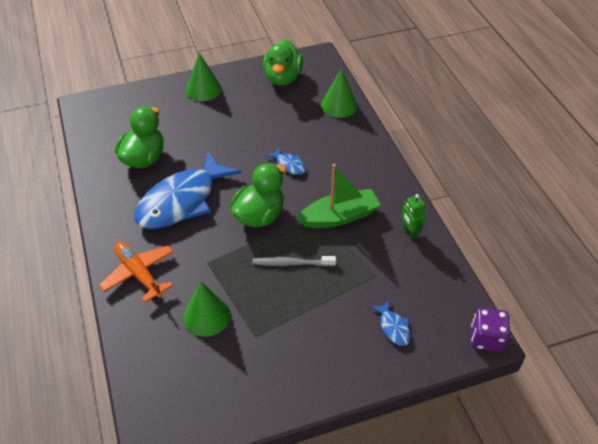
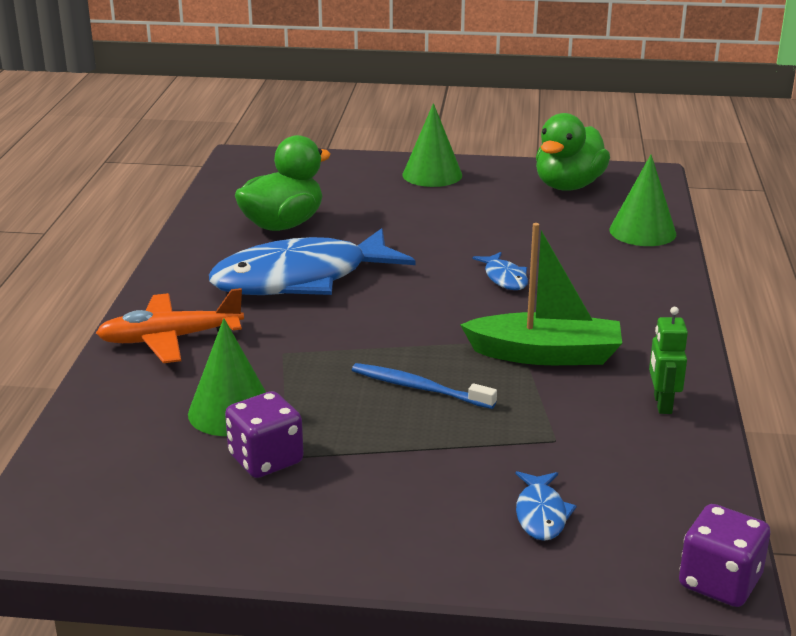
camera: 25 degrees right, 20 degrees down
(139, 274) = (169, 339): orange plane -> orange plane turned 90 degrees counterclockwise
(246, 343) = (266, 459): none -> purple dice
(259, 215) = (410, 322): green duck -> none
(292, 263) = (419, 388): grey toothbrush -> blue toothbrush

